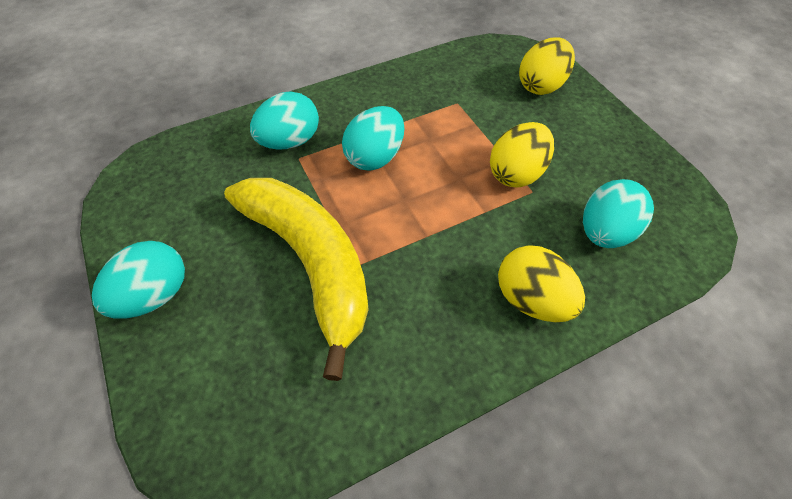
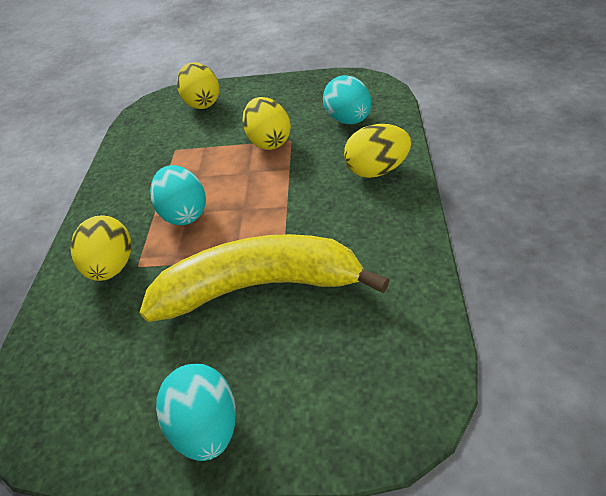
camera: 55 degrees left, 10 degrees down
(290, 141) = (112, 267): turquoise egg -> yellow egg

